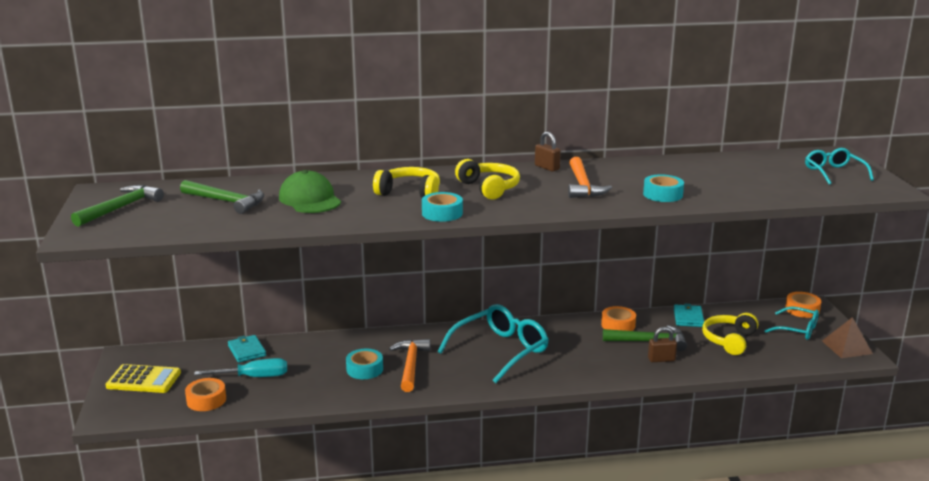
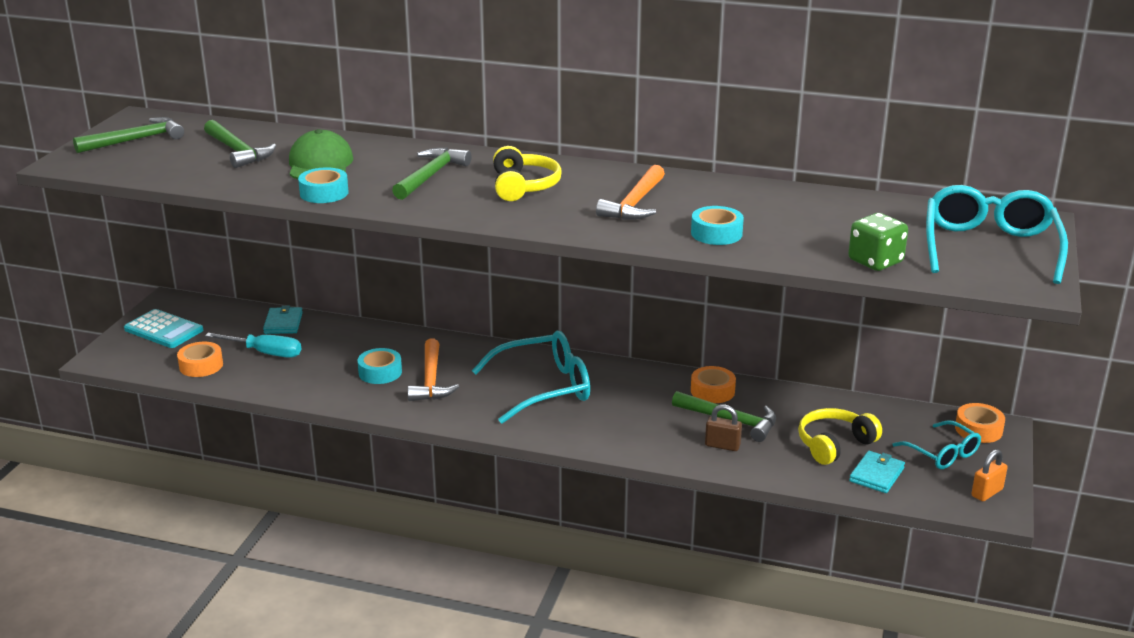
camera: 25 degrees right, 5 degrees up
(143, 380) = (164, 330): yellow calculator -> turquoise calculator
(409, 193) = (430, 176): yellow headphones -> green hammer
(410, 365) = (431, 380): orange hammer -> orange hammer turned 150 degrees clockwise
(442, 213) = (433, 207): turquoise tape -> turquoise tape (324, 193)
(547, 167) = (624, 173): brown padlock -> none
(688, 318) = (811, 403): turquoise wallet -> turquoise wallet (877, 475)
(782, 193) = (875, 261): none -> green dice
(834, 173) = (989, 248): turquoise glasses -> turquoise glasses, size x1.71
(846, 347) = (987, 493): brown pyramid -> orange padlock

